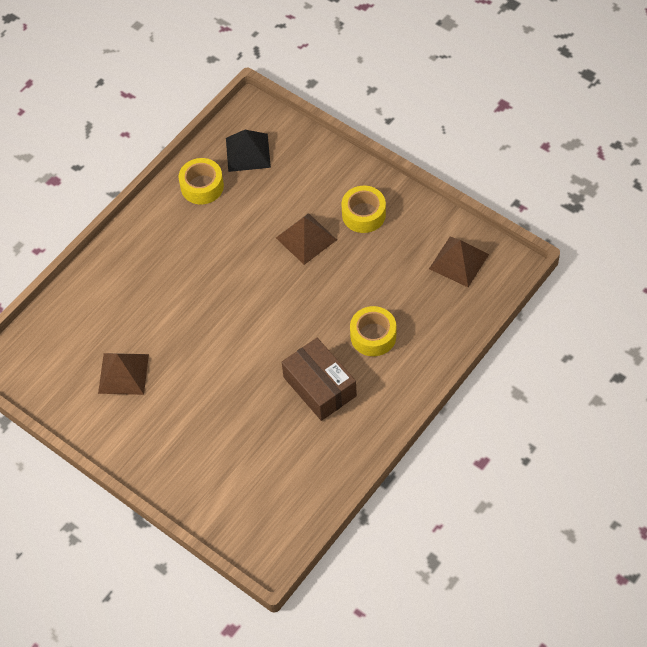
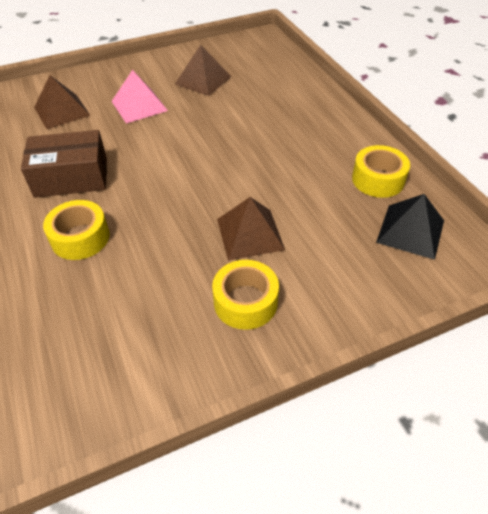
camera: 115 degrees right, 10 degrees down
(196, 401) = (139, 106): none -> pink pyramid
(459, 261) = (92, 374): brown pyramid -> brown pyramid (62, 111)

